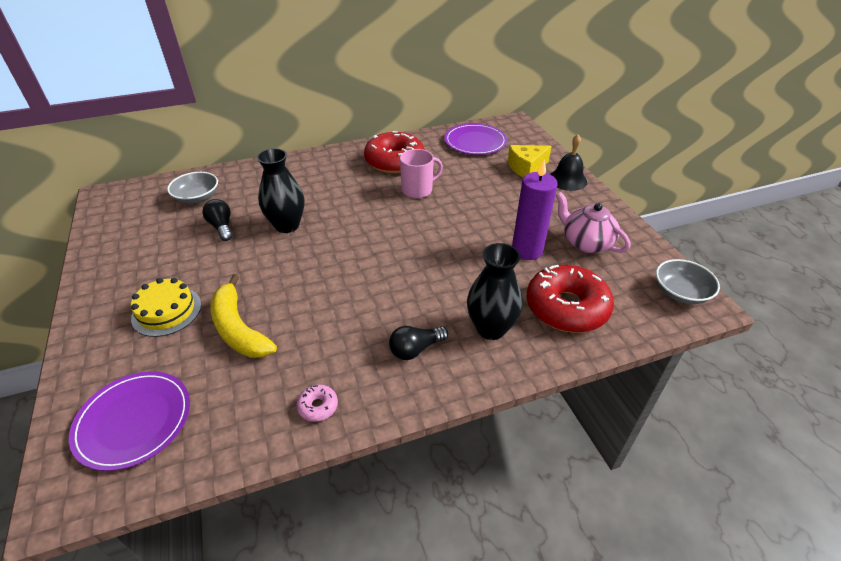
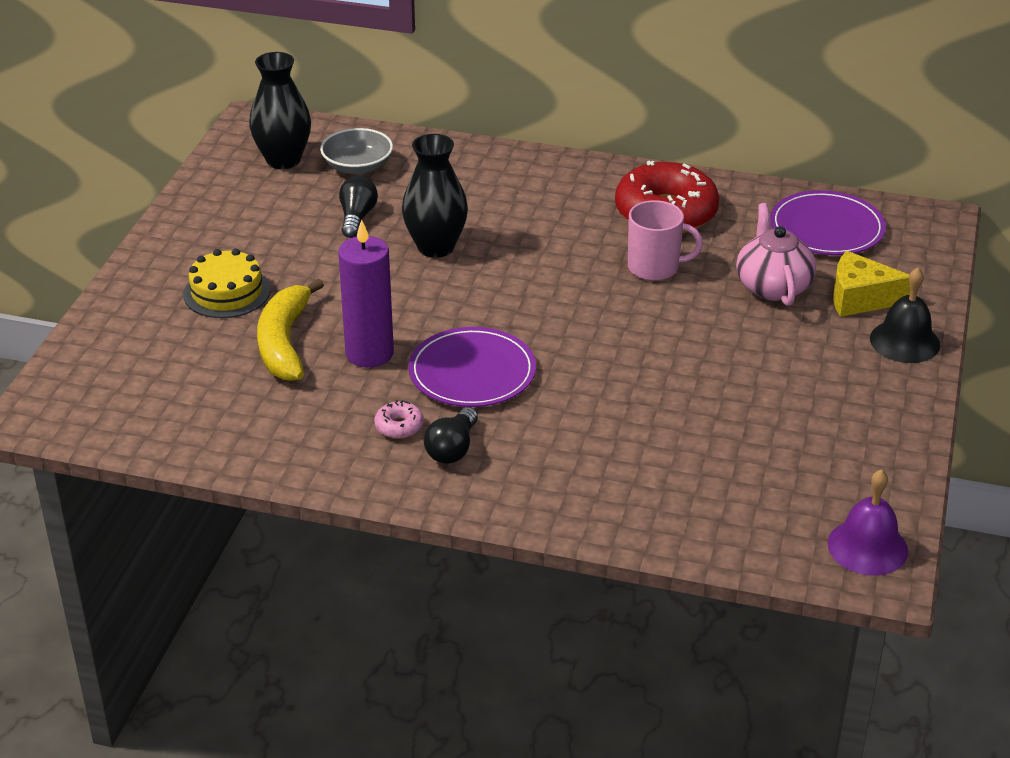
camera: 35 degrees right, 5 degrees down
(134, 421) = (127, 383): purple plate -> purple plate (472, 372)
(318, 406) = (301, 452): pink donut -> pink donut (399, 426)
(415, 349) = (452, 449): black light bulb -> black light bulb turned 75 degrees counterclockwise
(491, 328) = (562, 469): black vase -> black vase (283, 160)
(527, 250) = (716, 407): purple candle -> purple candle (369, 353)
(566, 307) = (684, 491): red donut -> none
(586, 242) = (814, 433): pink teapot -> pink teapot (772, 286)
(680, 292) = (867, 547): grey bowl -> purple bell

